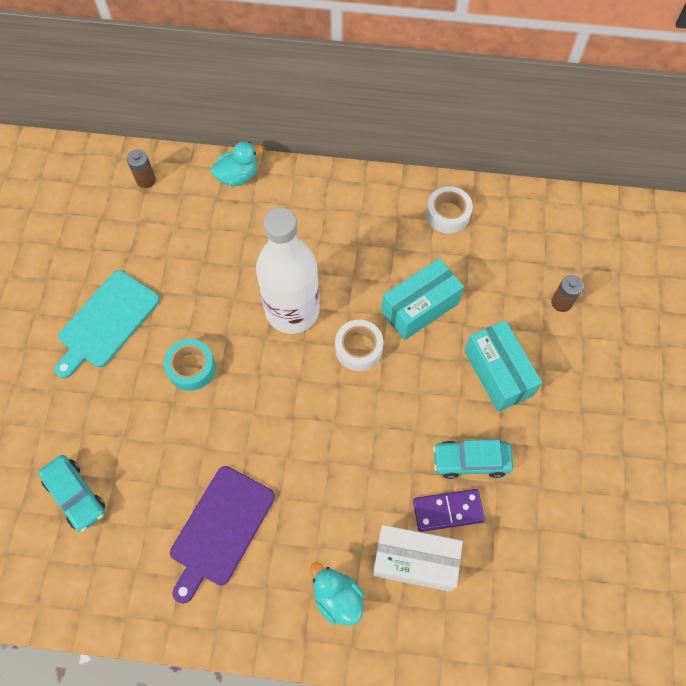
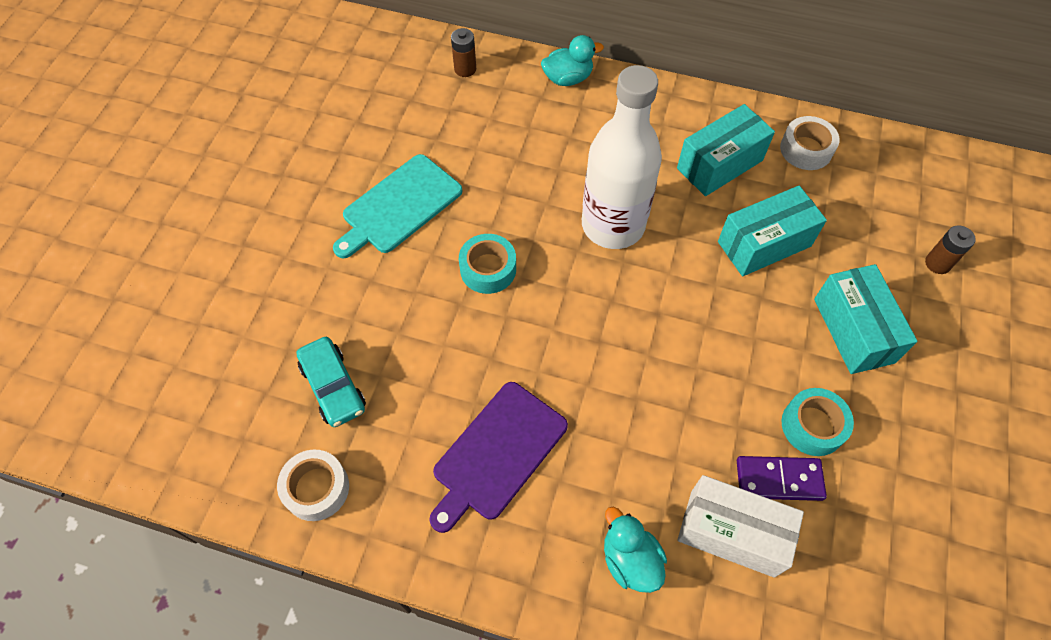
camera: 10 degrees right, 5 degrees down
(358, 348) = (686, 277): white tape -> white tape (316, 488)
(377, 239) = (719, 164): none -> turquoise box
(471, 461) = (813, 426): turquoise car -> turquoise tape

